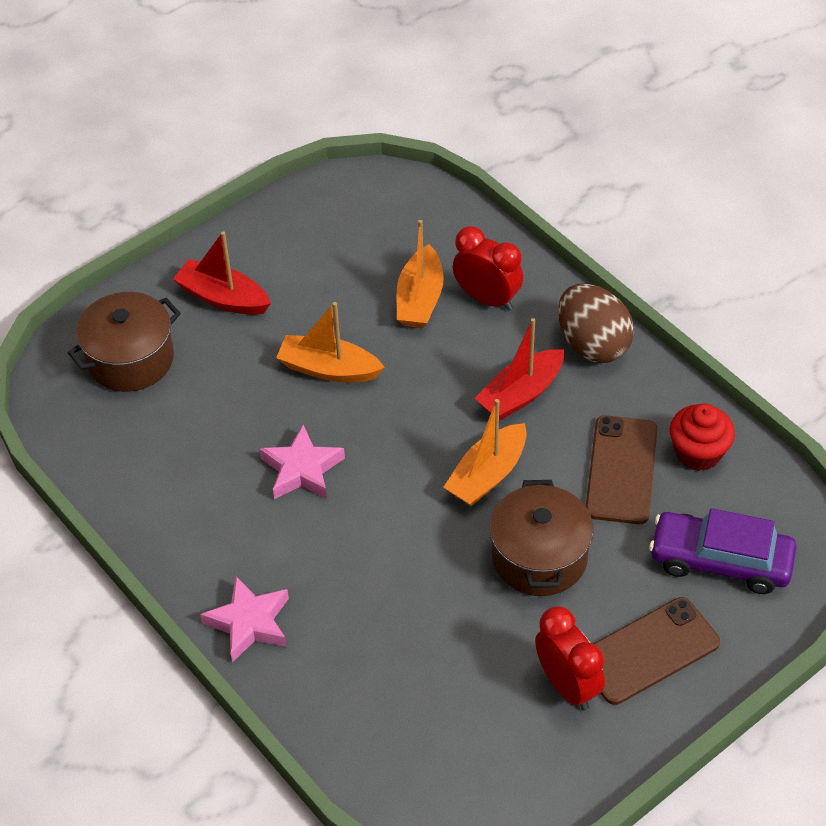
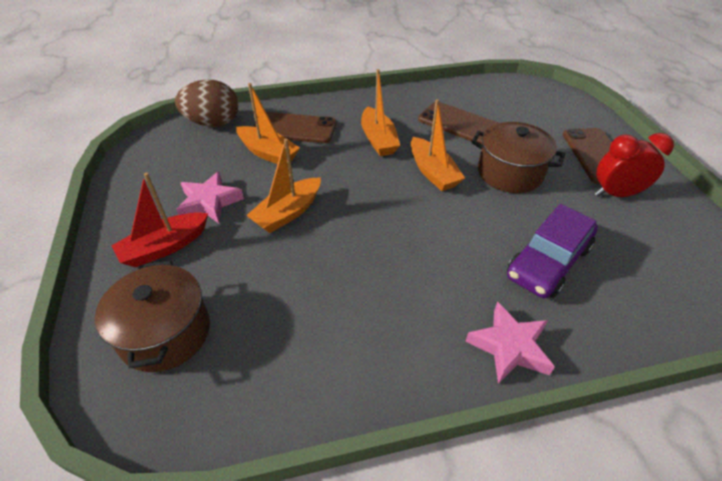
camera: 65 degrees left, 5 degrees down
(302, 469) = (370, 259): pink star -> pink star (209, 202)
(487, 298) = (294, 128): red clock -> brown phone
(520, 394) = (378, 140): red boat -> orange boat
(592, 344) = (362, 105): brown egg -> brown egg (213, 123)
(698, 453) = (463, 98): red cupcake -> none
(720, 561) = (540, 114): purple car -> purple car (548, 262)

